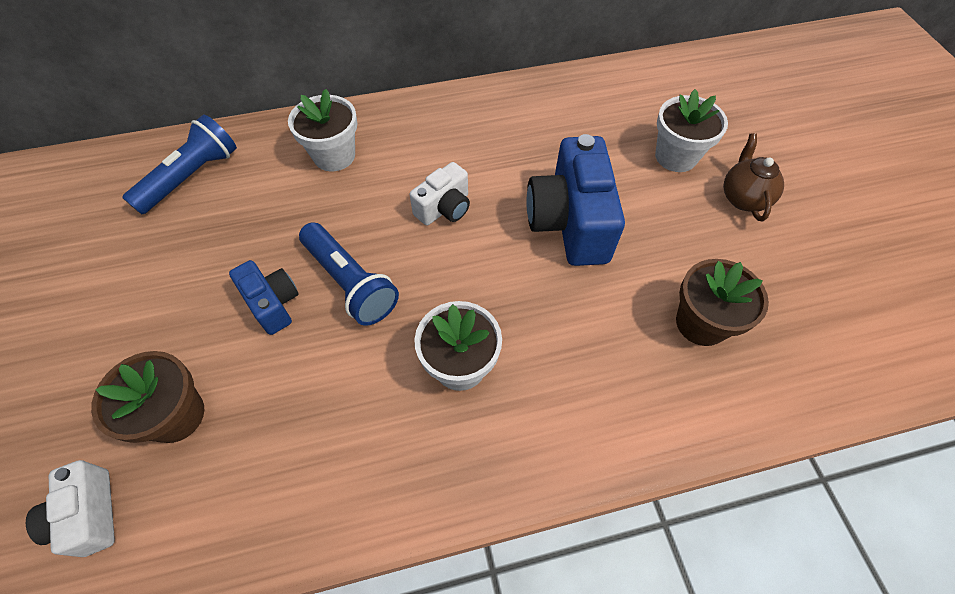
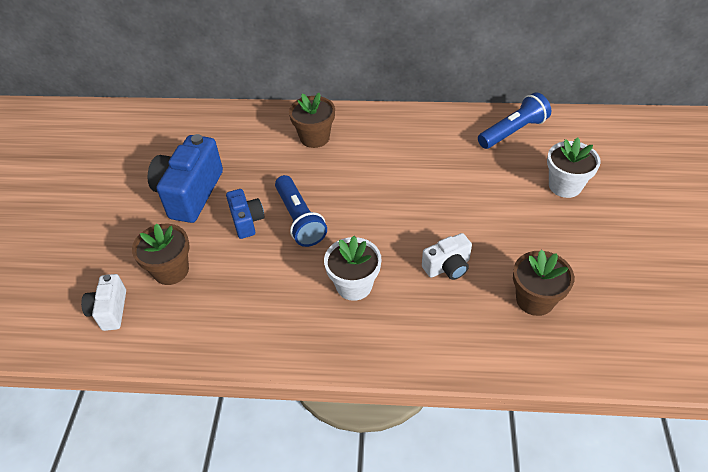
camera: 20 degrees right, 10 degrees down
(191, 177) = (218, 133): blue flashlight -> blue flashlight (513, 131)
(334, 156) = (314, 137): white flower pot -> brown flower pot
(444, 208) = (378, 186): white camera -> white camera (447, 267)
(570, 223) = (464, 214): blue camera -> blue camera (190, 193)
(743, 198) = (606, 225): brown teapot -> none

